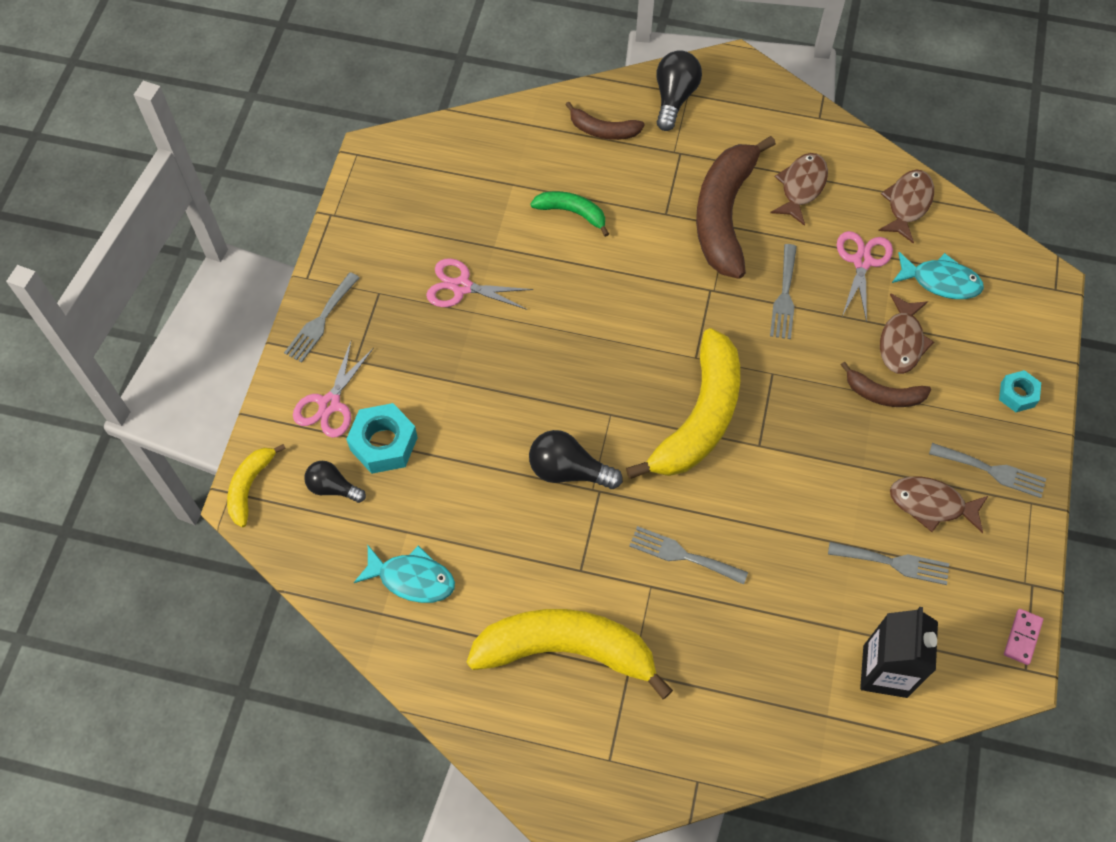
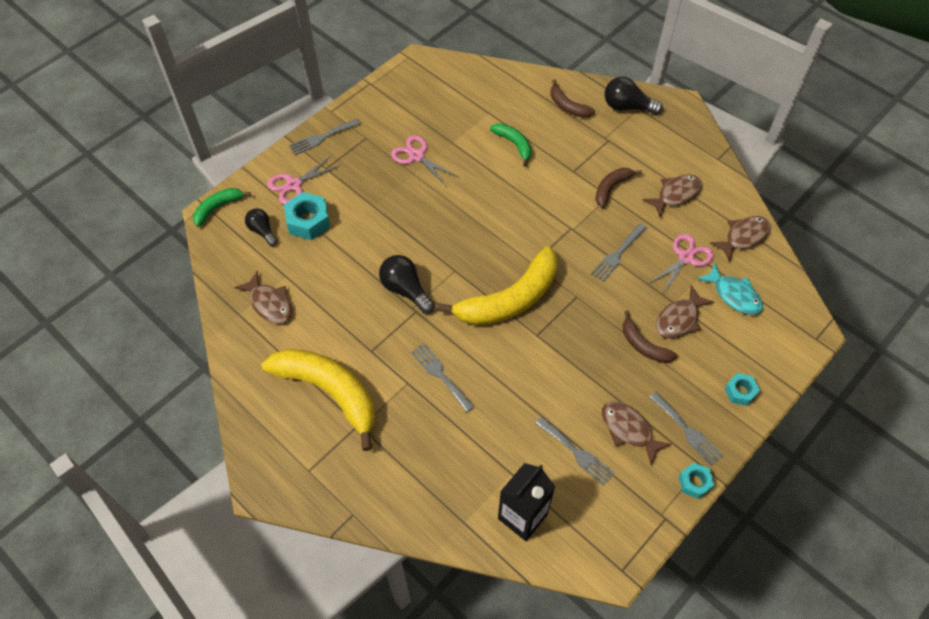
camera: 30 degrees right, 5 degrees down
(250, 486) = (218, 207): yellow banana -> green banana
(412, 578) = (269, 303): turquoise fish -> brown fish
(674, 98) = (627, 107): black light bulb -> black light bulb turned 120 degrees counterclockwise
(724, 214) = (611, 188): brown banana -> brown banana, size x0.50
(1022, 637) = (634, 548): pink domino -> none
(1036, 527) = (694, 483): none -> turquoise nut

